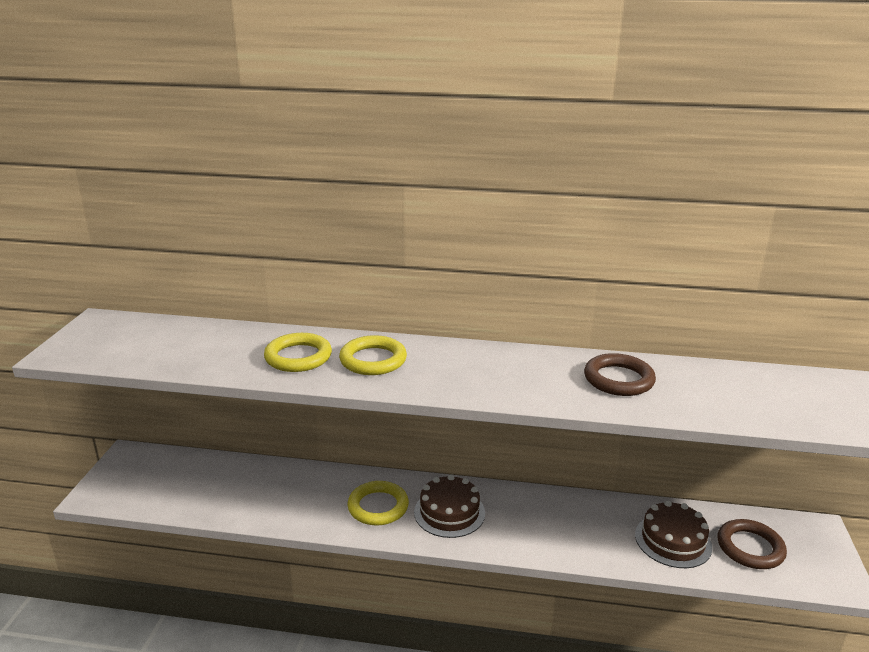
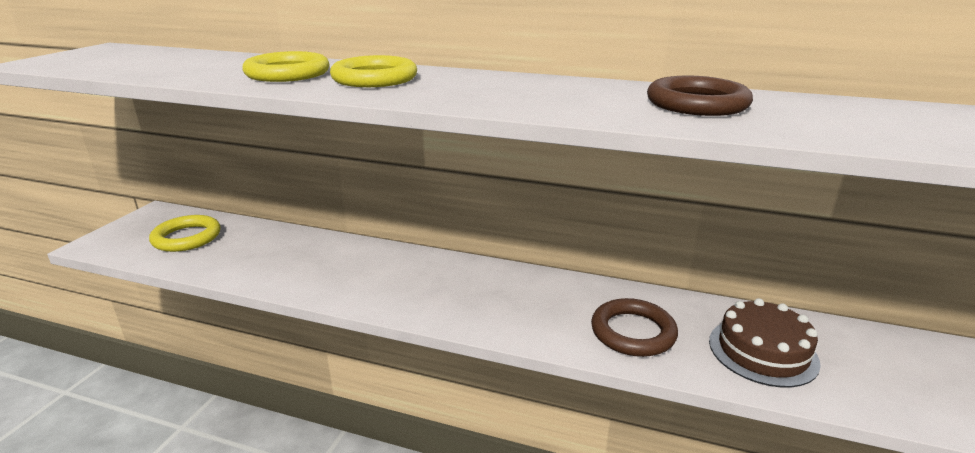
camera: 10 degrees right, 0 degrees up
(378, 507) = (391, 280): yellow ring -> yellow ring (187, 238)
(449, 512) = (473, 293): brown cake -> none
(750, 548) = (878, 371): brown ring -> brown ring (633, 332)

